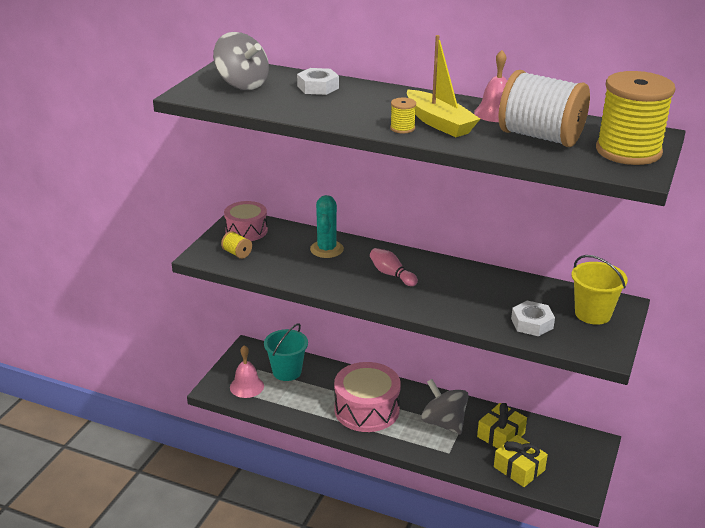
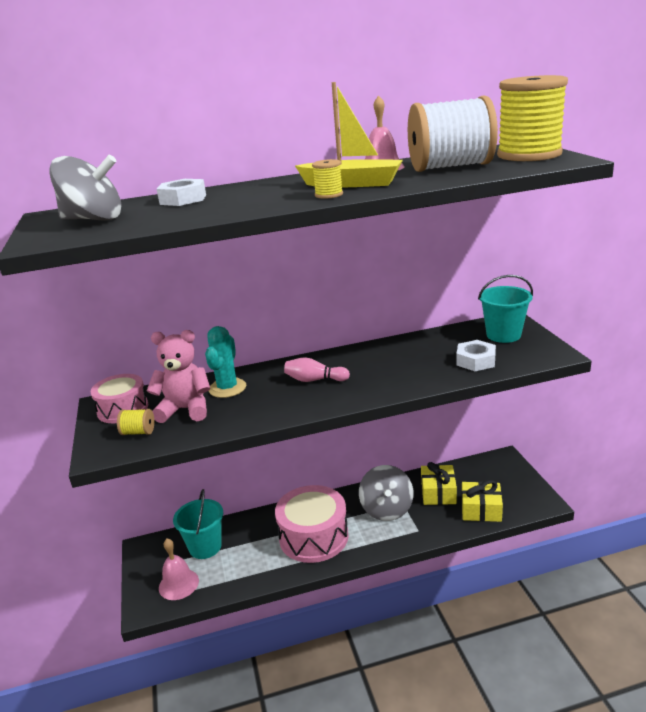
camera: 35 degrees left, 5 degrees down
(282, 252) = (185, 409): none -> pink teddy bear
(326, 249) = (227, 388): turquoise cactus -> turquoise cactus turned 45 degrees clockwise
(443, 423) = (386, 509): grey spinning top -> grey spinning top turned 105 degrees counterclockwise
(592, 314) = (503, 335): yellow bucket -> turquoise bucket

